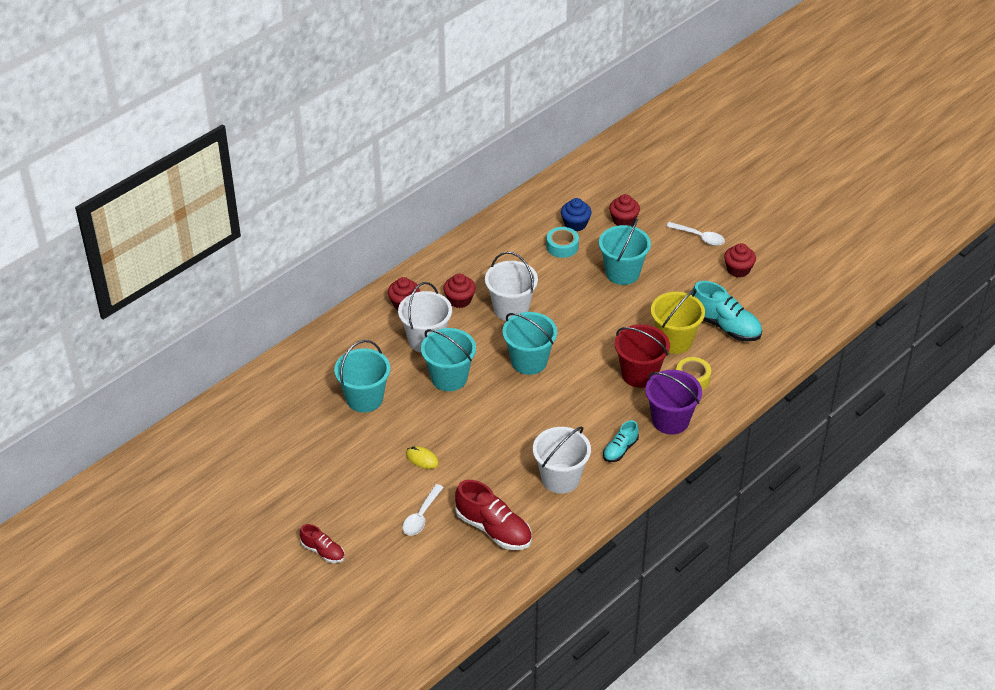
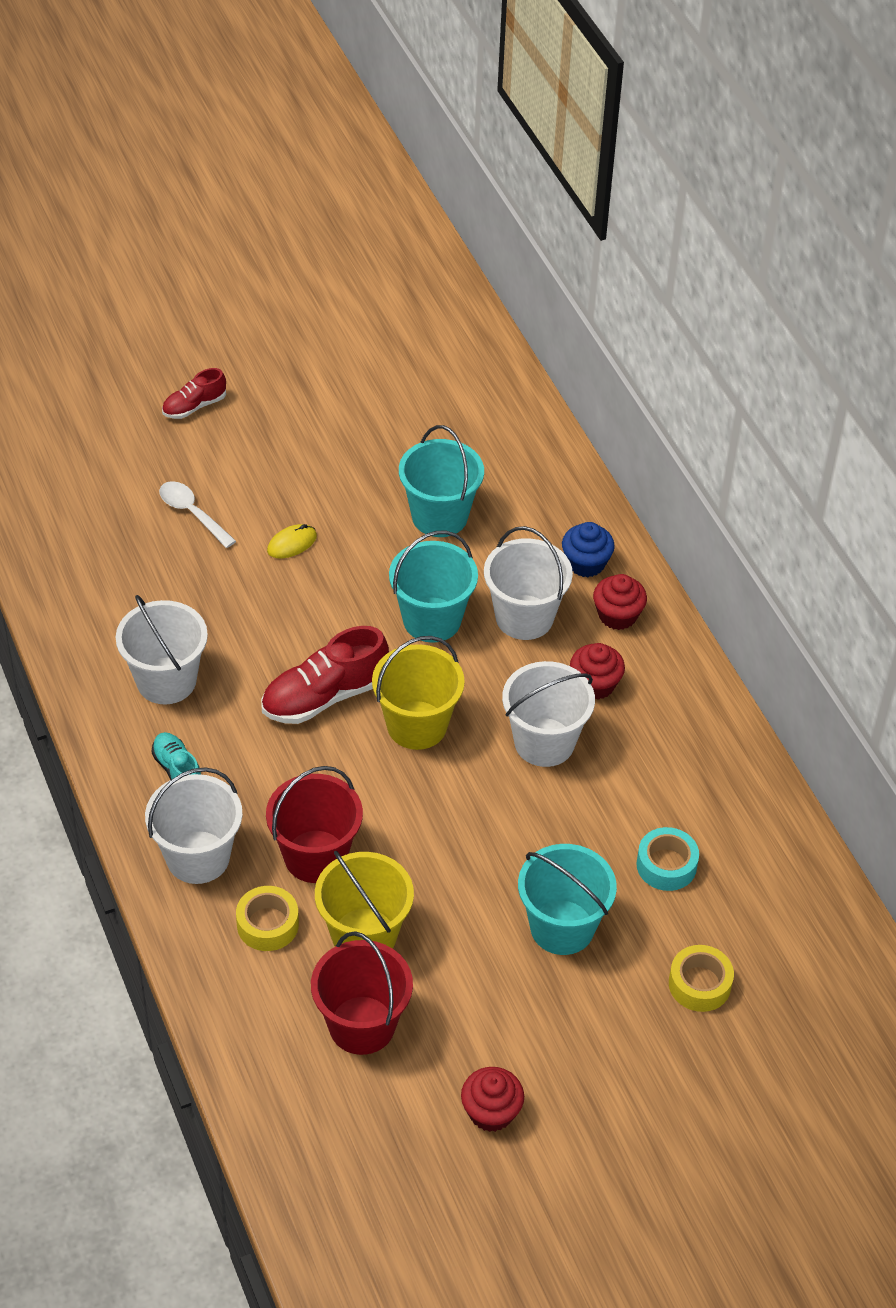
camera: 110 degrees right, 5 degrees up
(493, 529) = (124, 579): red shoe -> red shoe (325, 696)
(529, 361) = (417, 725): turquoise bucket -> yellow bucket
(575, 224) = (718, 906): blue cupcake -> blue cupcake (586, 563)
(623, 220) = (699, 984): red cupcake -> yellow tape
(670, 420) = (198, 857): purple bucket -> white bucket
(699, 237) = (605, 1087): white spoon -> none
(725, 326) = (362, 1025): turquoise shoe -> red bucket

